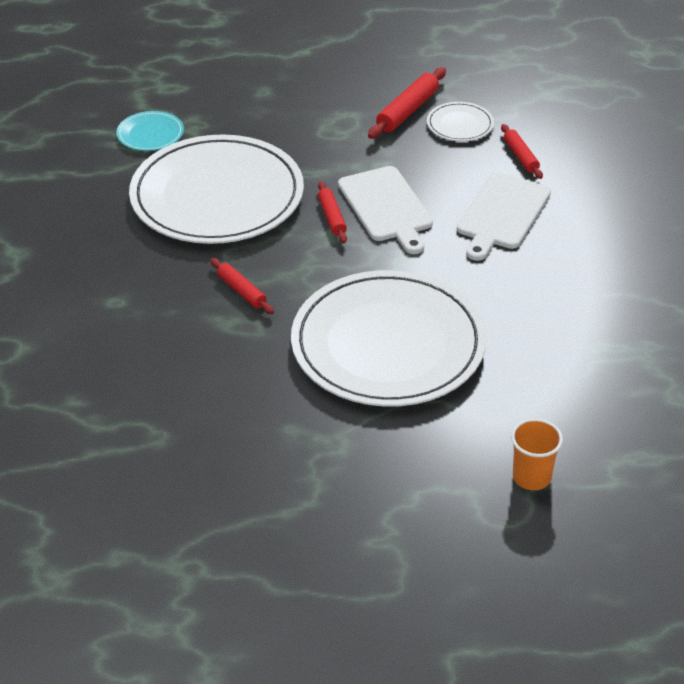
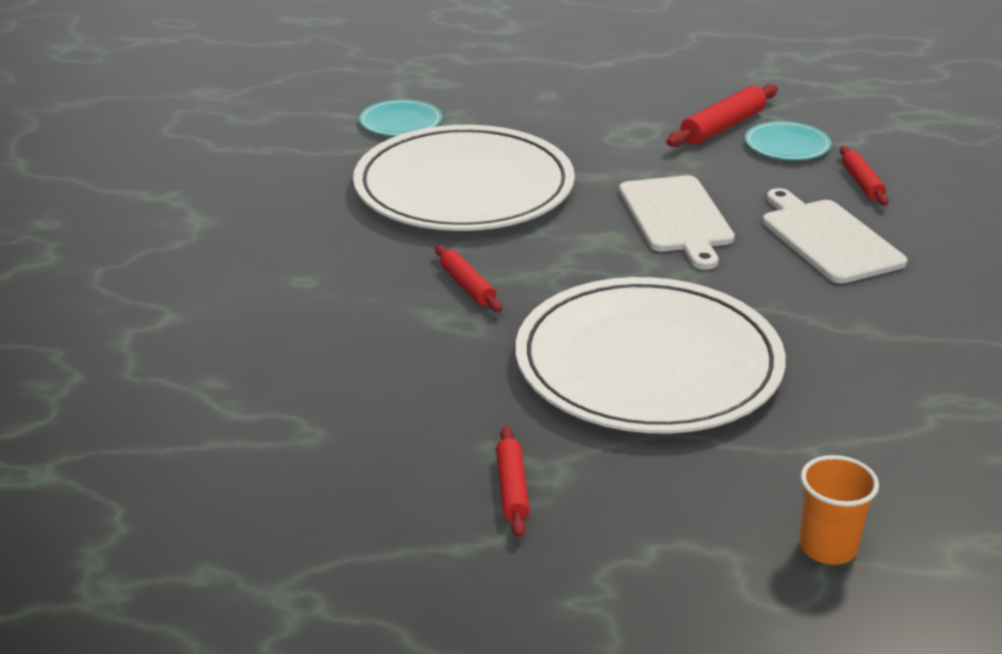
camera: 10 degrees right, 10 degrees down
(332, 217) = (603, 221): red rolling pin -> red rolling pin (512, 489)
(460, 124) = (787, 145): white plate -> turquoise plate
(502, 214) = (828, 239): white cutting board -> white cutting board turned 120 degrees clockwise

